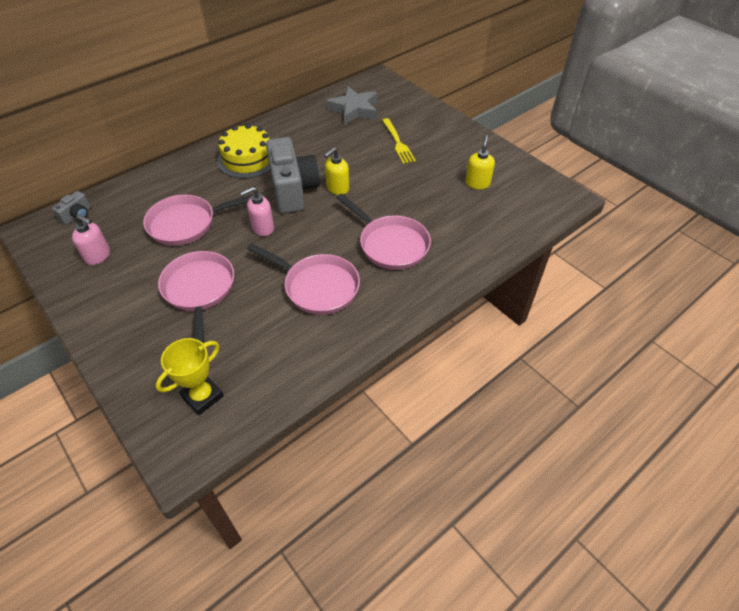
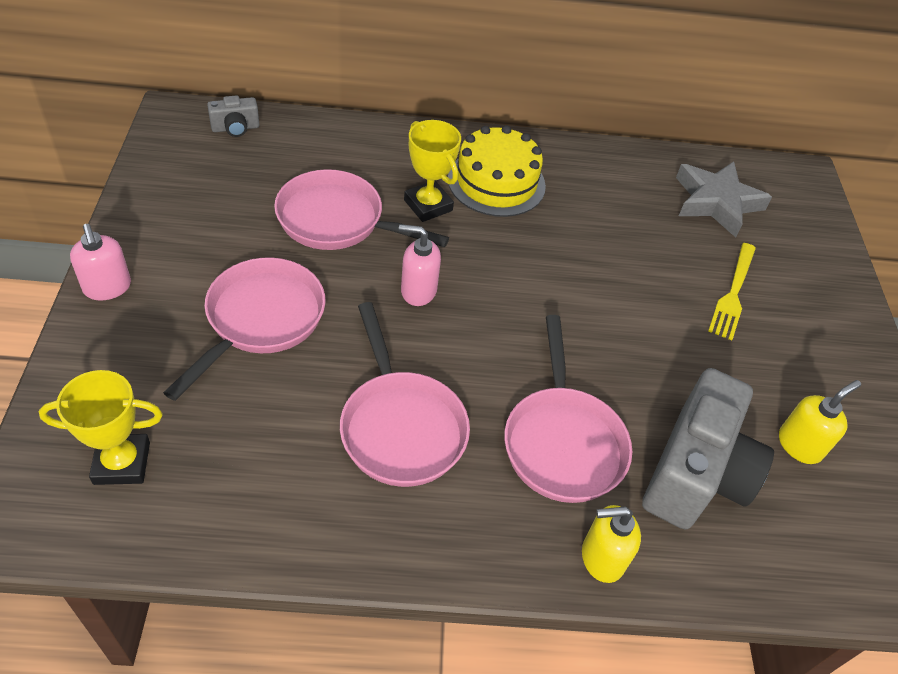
camera: 35 degrees right, 0 degrees up
(98, 256) = (205, 193): pink soap dispenser -> pink soap dispenser (107, 288)
(225, 189) = (428, 205): none -> yellow trophy
(293, 190) = (511, 264): grey camera -> grey camera (695, 473)
(337, 188) = (573, 303): yellow soap dispenser -> yellow soap dispenser (601, 558)

